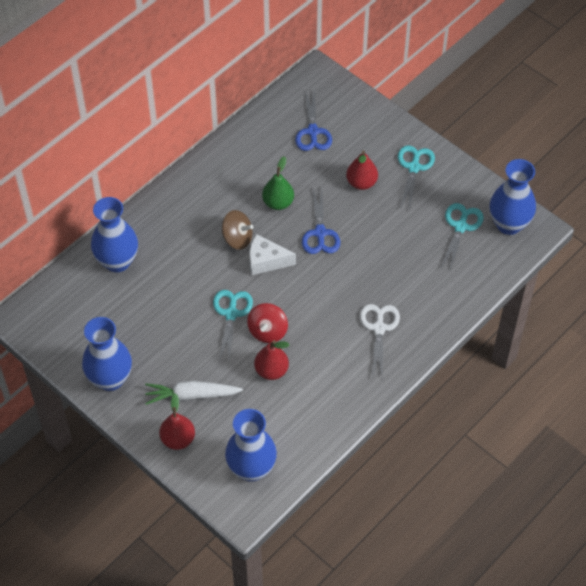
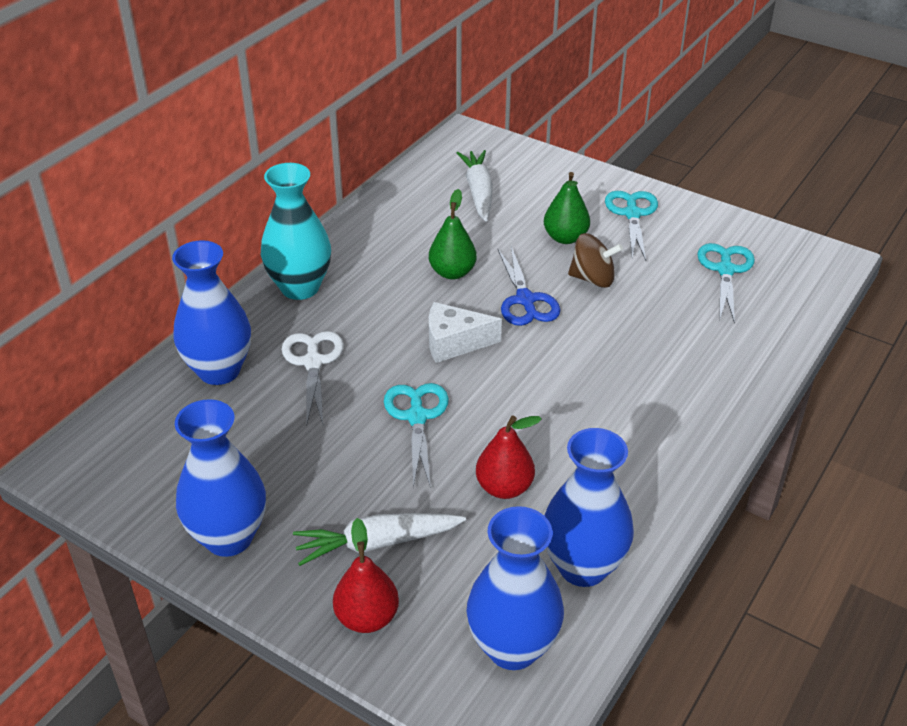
camera: 10 degrees left, 15 degrees down
(176, 201) = (300, 287): none -> turquoise vase
(237, 239) = (402, 321): brown spinning top -> brown spinning top (592, 279)
(267, 331) = (482, 433): red spinning top -> none
(312, 132) = (478, 192): blue scissors -> white carrot
(361, 183) = (565, 238): red pear -> green pear
(379, 328) = (657, 406): white scissors -> white scissors (313, 362)
(508, 224) = (791, 260): blue vase -> blue vase (583, 567)

